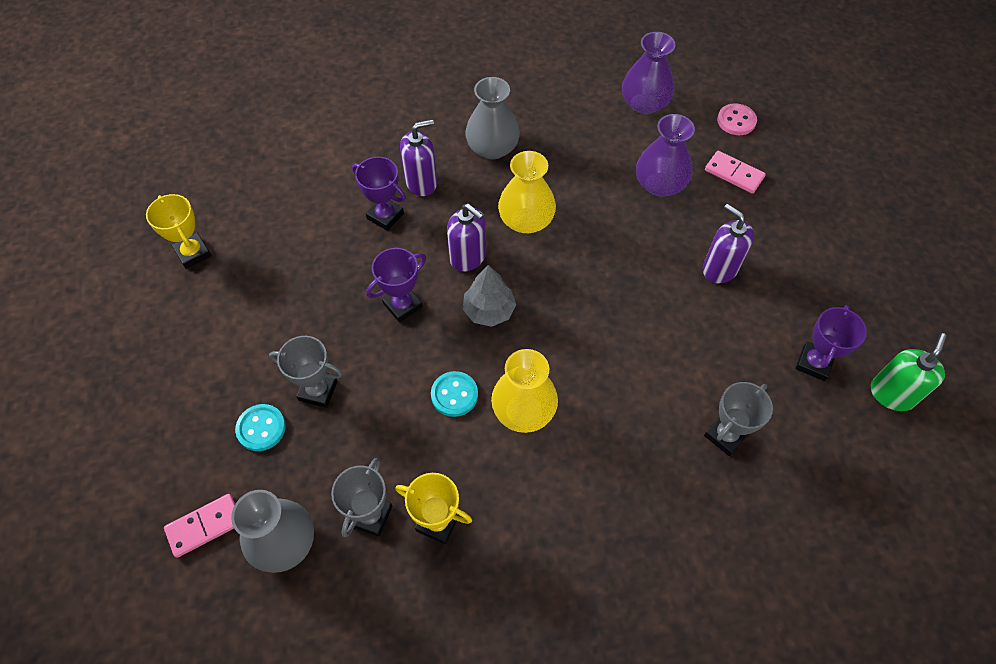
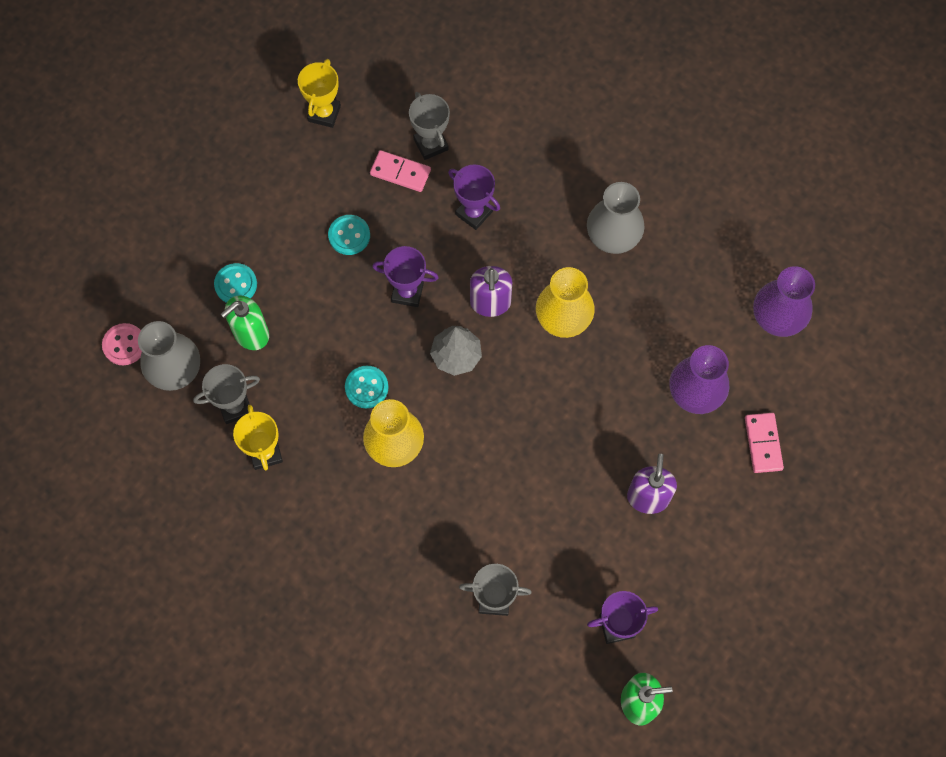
camera: 50 degrees right, 10 degrees up
(204, 526) = (145, 312): pink domino -> pink domino (400, 172)
(312, 311) = (349, 235): none -> turquoise button
(317, 450) = (251, 334): none -> green soap dispenser
(318, 391) = (292, 295): grey trophy -> grey trophy (431, 144)
(385, 216) = (474, 213): purple trophy -> purple trophy turned 45 degrees counterclockwise
(421, 182) = (529, 211): purple soap dispenser -> none
(736, 121) = (829, 406): pink button -> pink button (124, 345)

